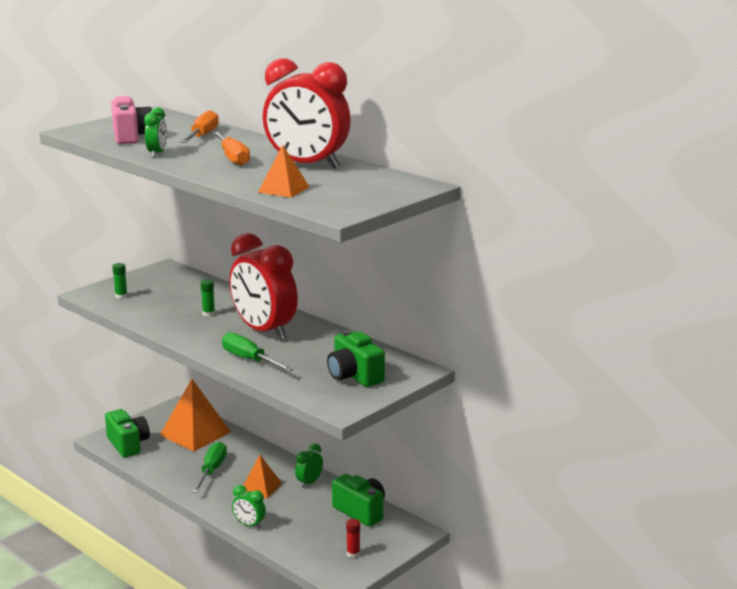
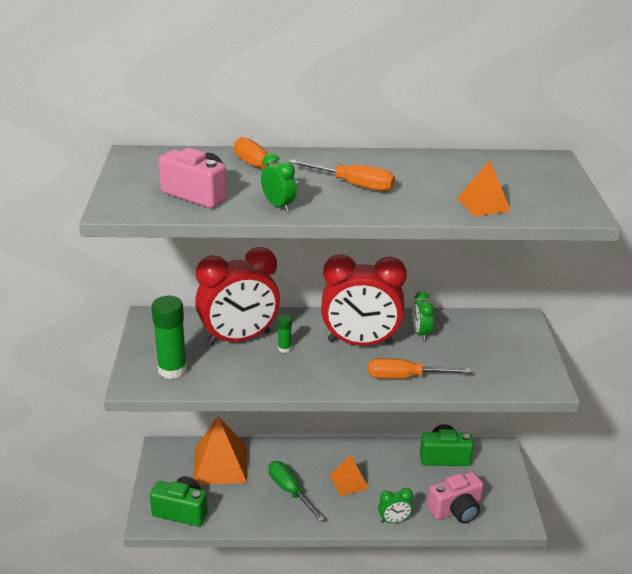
camera: 45 degrees left, 10 degrees up
(121, 296) = (172, 370): green glue stick -> green glue stick, size x2.08
(249, 360) = (405, 377): green screwdriver -> orange screwdriver
(305, 545) = (456, 510): none -> pink camera
(307, 165) = (429, 170): red clock -> red clock (239, 338)
(309, 482) = (374, 455): green clock -> green clock (421, 333)
(353, 554) = (493, 495): red glue stick -> none
(354, 376) = (499, 350): green camera -> none

